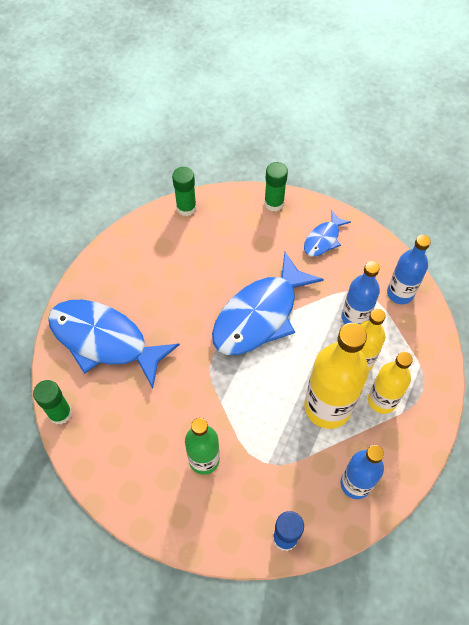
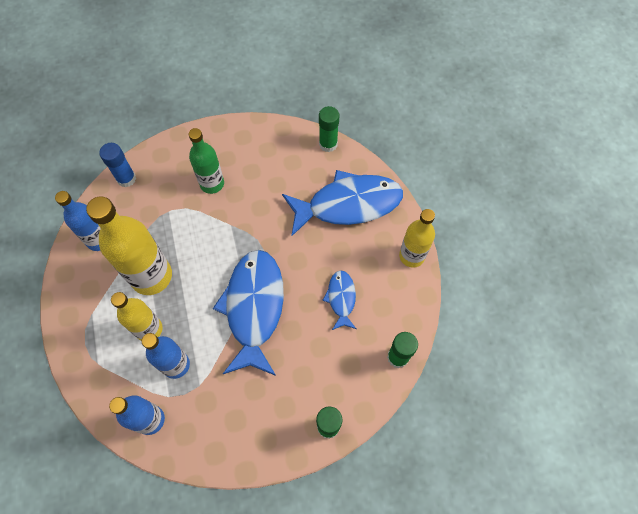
camera: 140 degrees right, 5 degrees up
(323, 239) = (254, 423): blue fish -> blue fish (341, 298)
(382, 400) = (113, 311): yellow bottle -> yellow bottle (411, 256)

